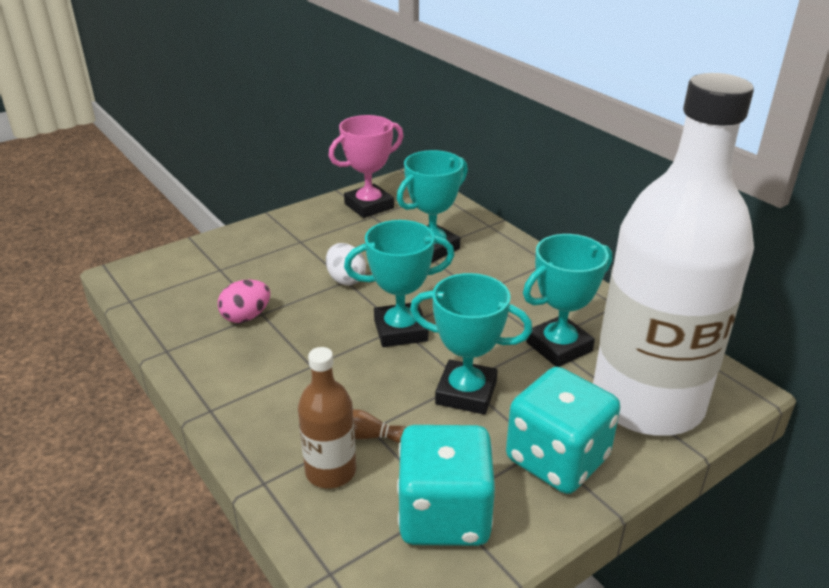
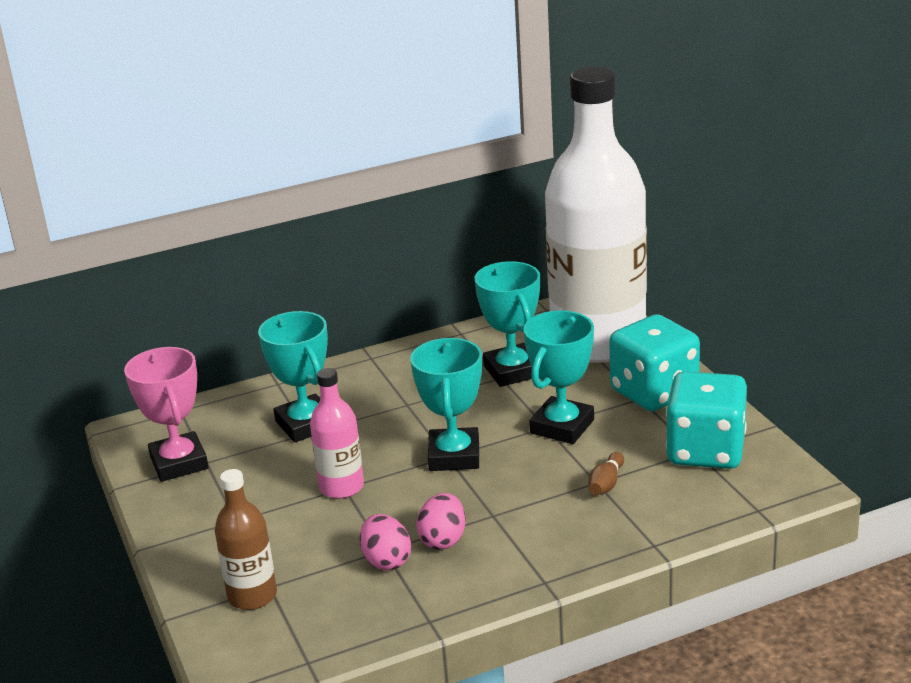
camera: 75 degrees left, 5 degrees down
(273, 342) = (443, 540): none -> pink egg
(330, 471) = (647, 506): brown bottle -> brown bottle (252, 596)
(346, 279) = (341, 487): white egg -> pink bottle

